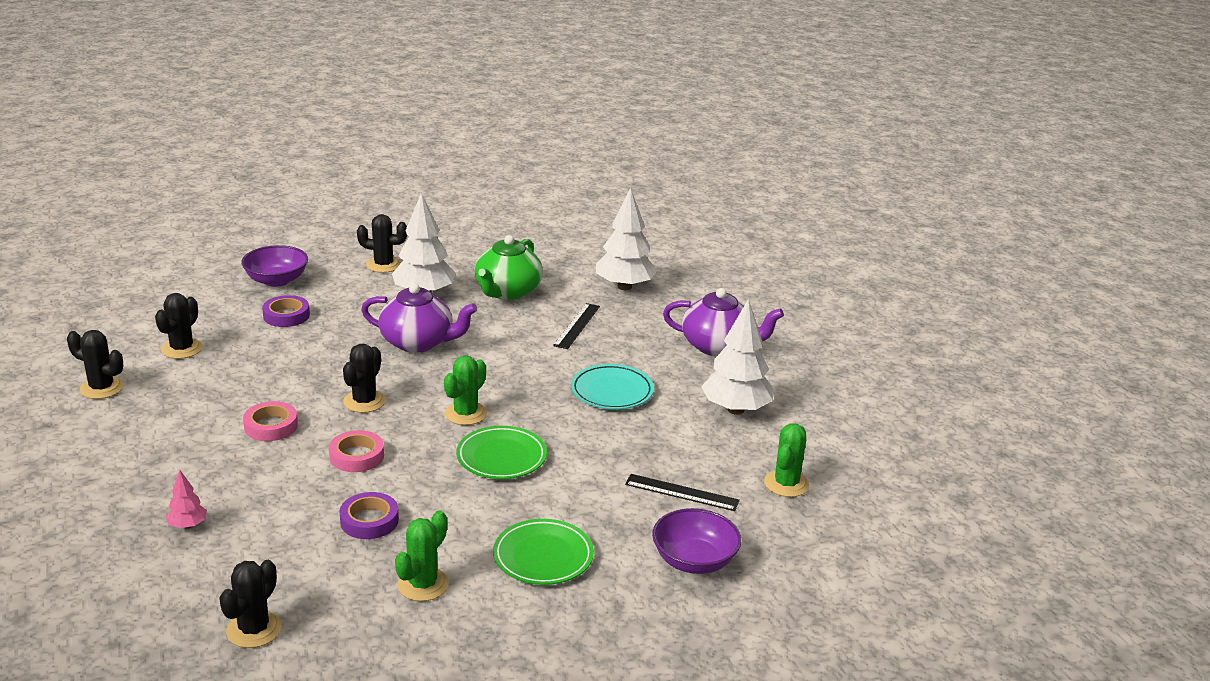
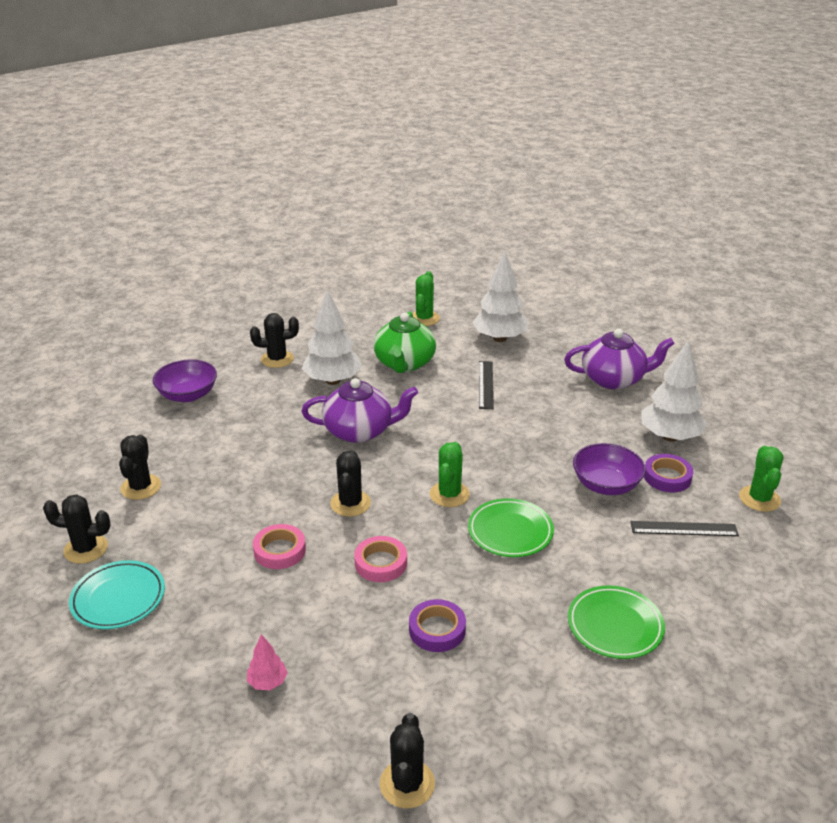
camera: 15 degrees left, 5 degrees up
(286, 315) = (220, 430): purple tape -> purple tape (667, 477)
(423, 584) = (530, 686): green cactus -> green cactus (424, 318)
(612, 391) = (558, 442): turquoise plate -> turquoise plate (118, 598)
(694, 560) = (741, 595): purple bowl -> purple bowl (606, 485)

